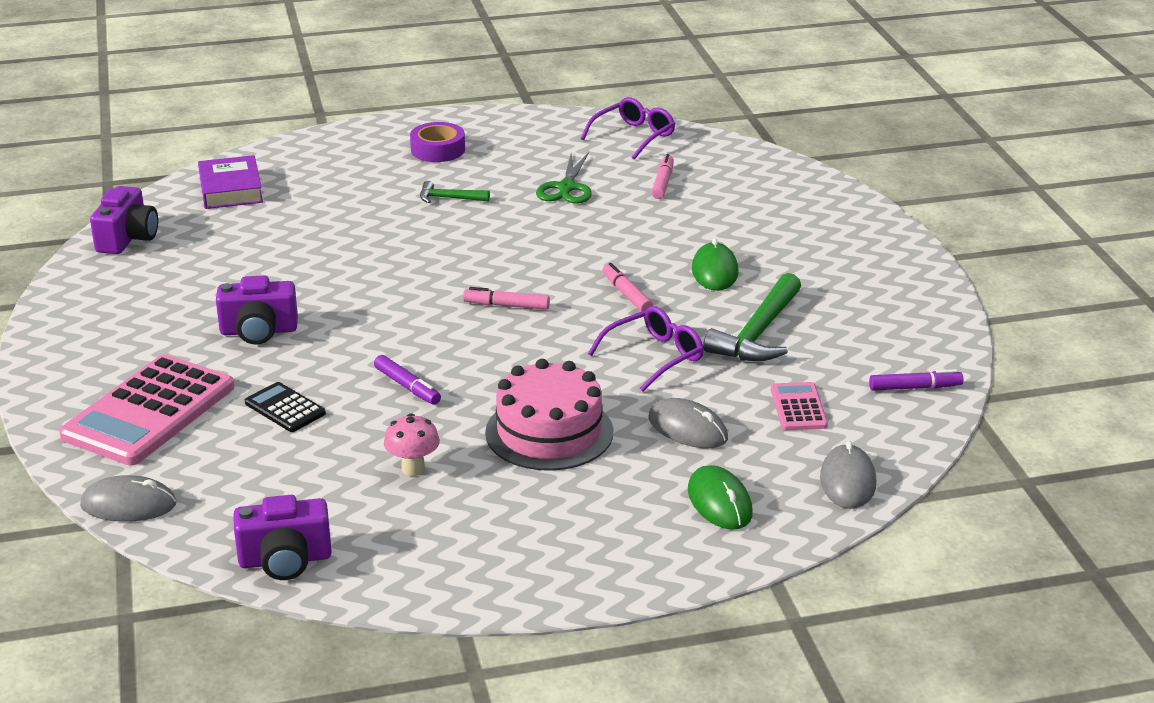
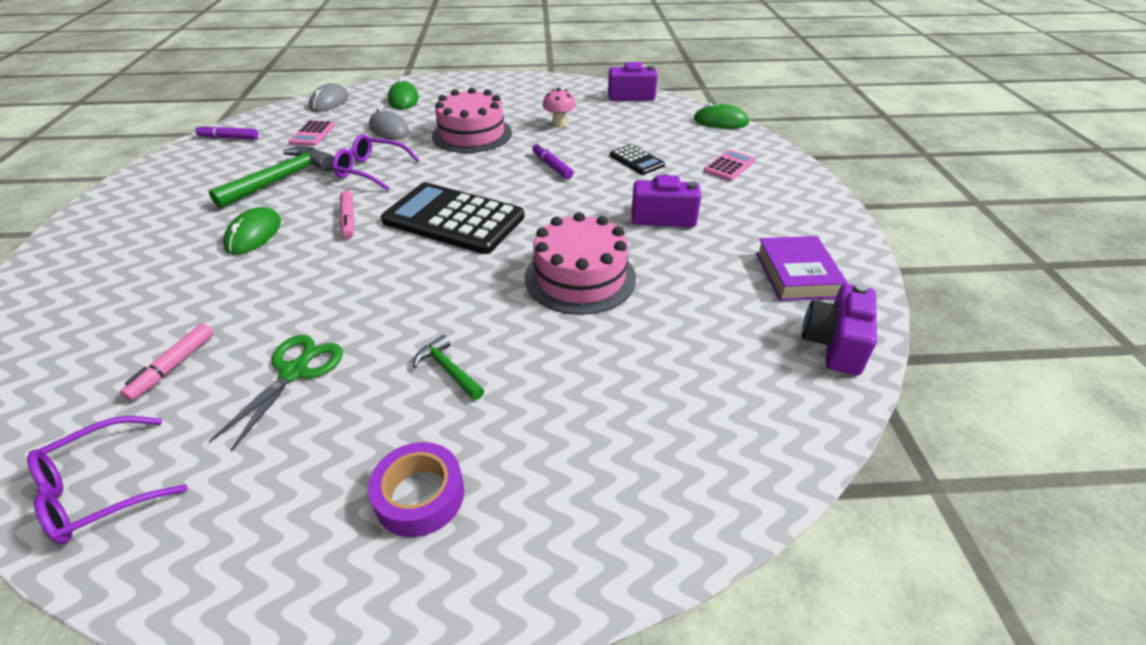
camera: 170 degrees left, 10 degrees up
(128, 504) = (720, 121): grey mouse -> green mouse
(149, 412) = (729, 166): pink calculator -> pink calculator, size x0.47
(231, 189) = (735, 429): purple book -> purple book (797, 274)
(352, 265) = (580, 277): none -> pink cake
(449, 198) = (448, 370): green hammer -> green hammer turned 150 degrees counterclockwise
(506, 305) = (453, 219): pink marker -> black calculator
(654, 356) = (371, 170): purple glasses -> purple glasses turned 45 degrees clockwise

